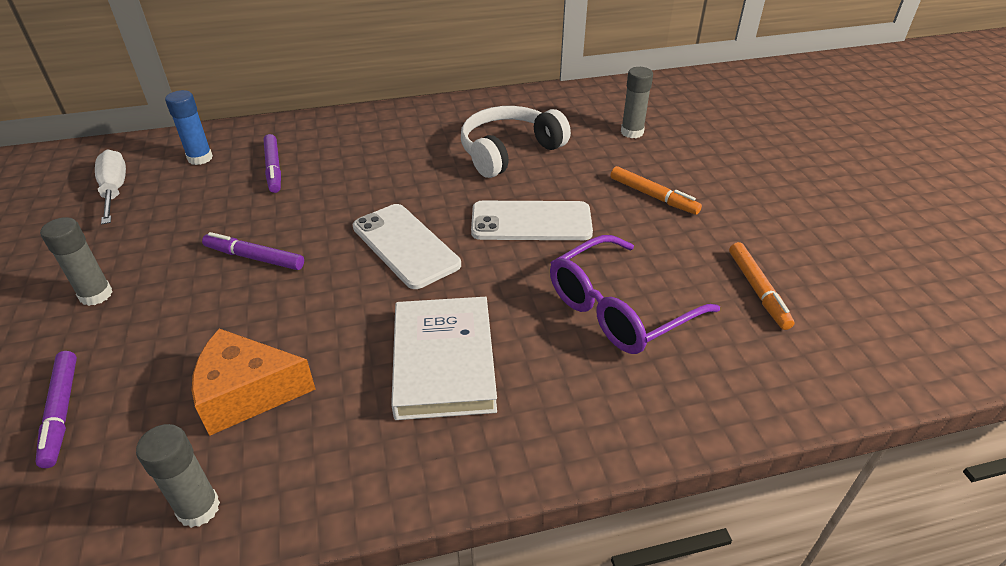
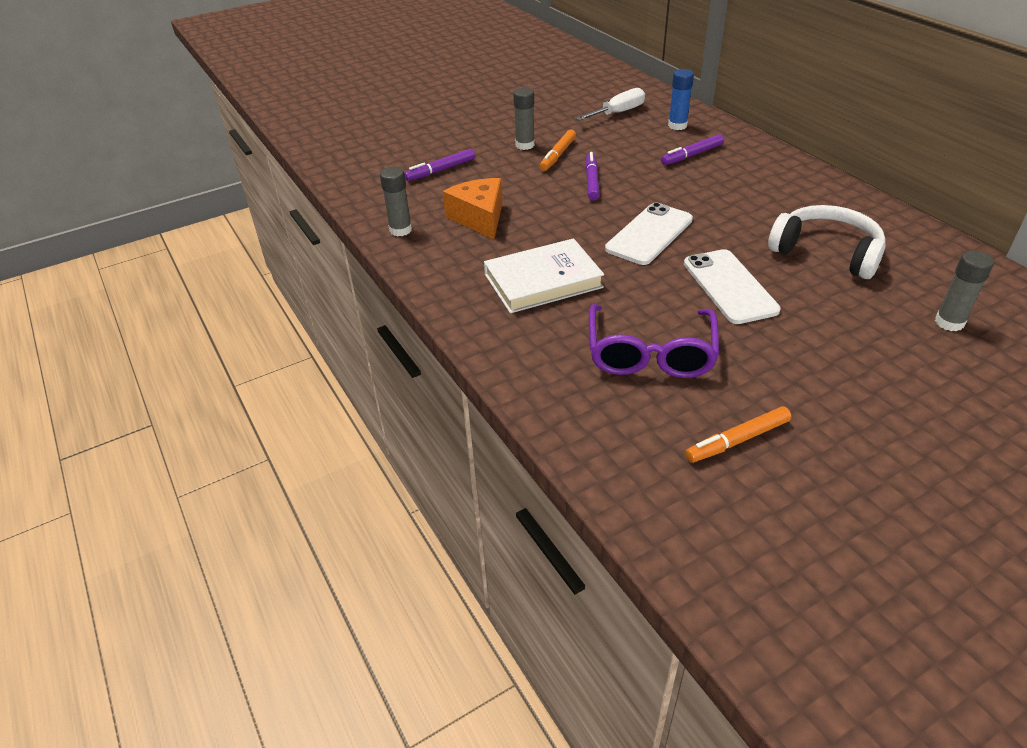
camera: 75 degrees right, 0 degrees up
(619, 309) = (650, 354): purple glasses -> purple glasses turned 120 degrees counterclockwise
(653, 196) = (836, 353): orange marker -> orange marker (558, 155)

